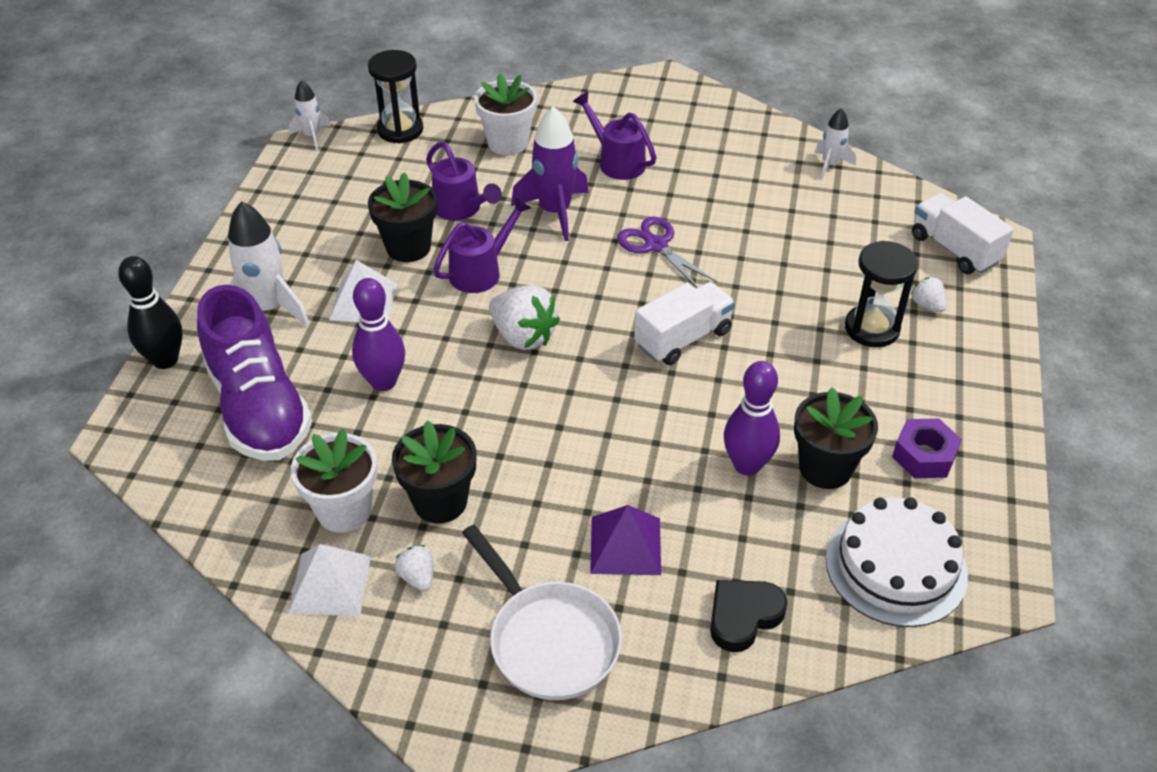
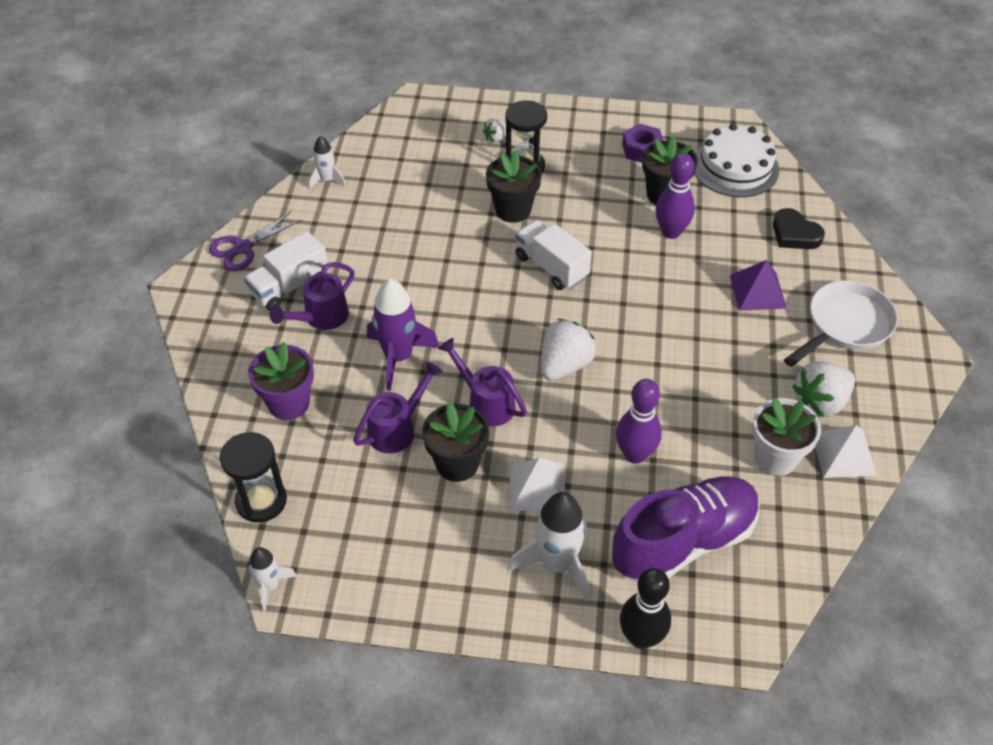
camera: 95 degrees left, 5 degrees up
(417, 577) = (820, 402): white strawberry -> white strawberry, size x1.94
(440, 501) = (750, 398): black flower pot -> black flower pot (513, 210)
(508, 143) = (289, 403): white flower pot -> purple flower pot
(656, 245) = (440, 286): purple scissors -> purple scissors (243, 248)
(954, 249) = (432, 120): white truck -> white truck (289, 286)

